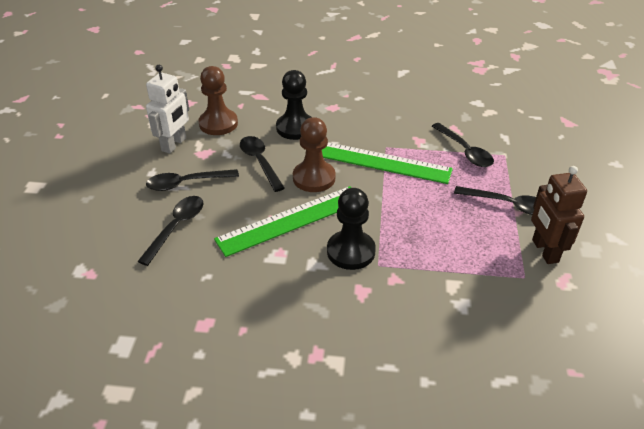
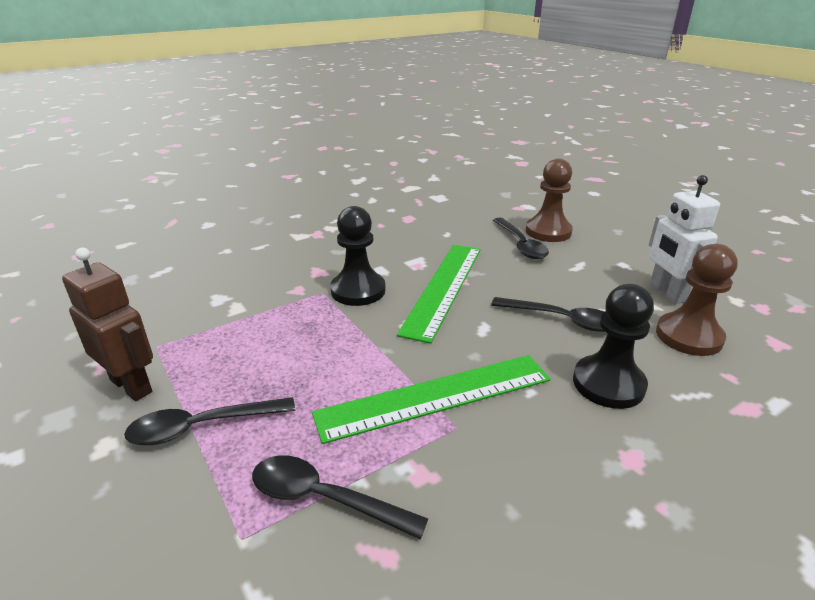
camera: 140 degrees right, 10 degrees down
(186, 183) = (579, 271): black spoon -> none
(314, 178) = (482, 333): brown pawn -> brown pawn (548, 231)

